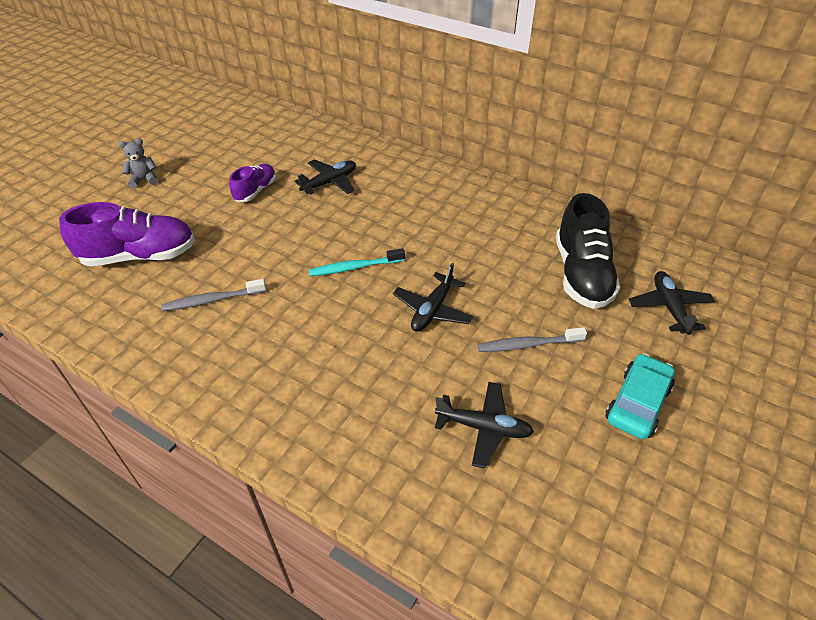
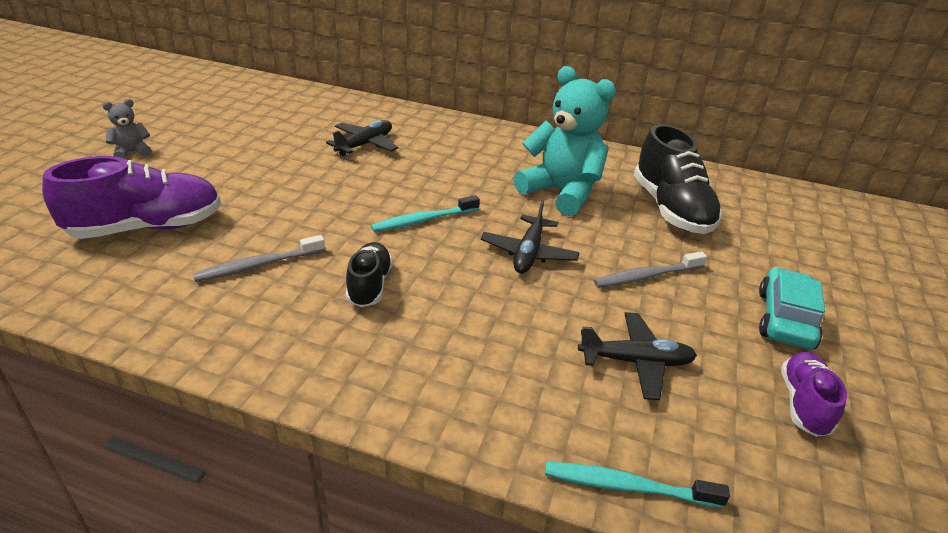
camera: 15 degrees left, 10 degrees down
(255, 191) = (279, 156): purple shoe -> purple shoe (803, 403)
(291, 328) = (369, 285): none -> black shoe
(431, 537) = (627, 486): none -> turquoise toothbrush
(485, 247) = (561, 192): none -> turquoise teddy bear
(669, 307) = (770, 231): black plane -> none

